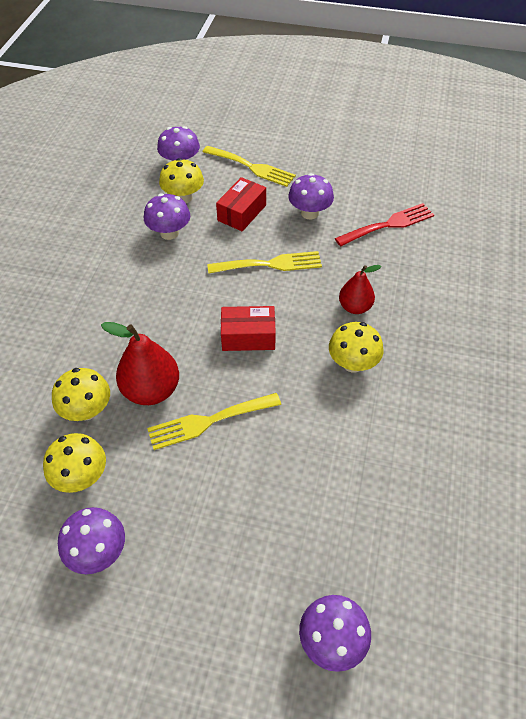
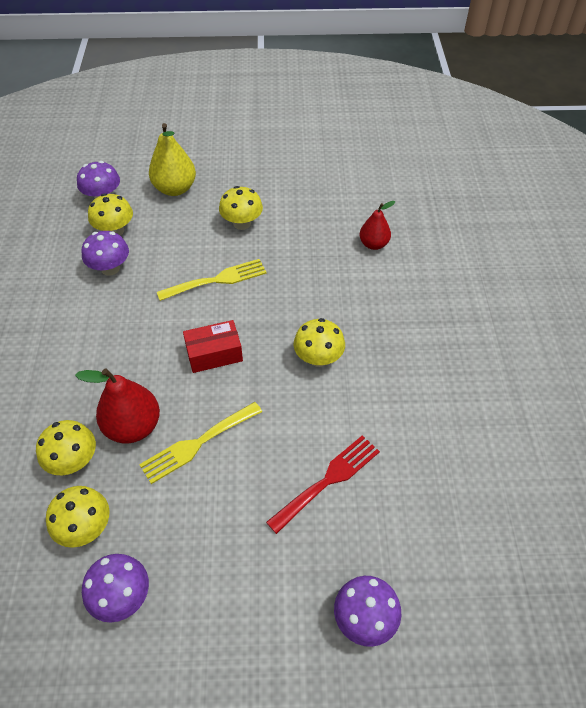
camera: 15 degrees left, 0 degrees up
(242, 213) = (177, 235): red box -> none
(252, 167) = (175, 189): yellow fork -> yellow pear
(309, 213) = (242, 223): purple mushroom -> yellow mushroom
(355, 307) = (307, 305): red pear -> red pear (373, 244)
(388, 224) = (318, 221): red fork -> red fork (328, 480)

